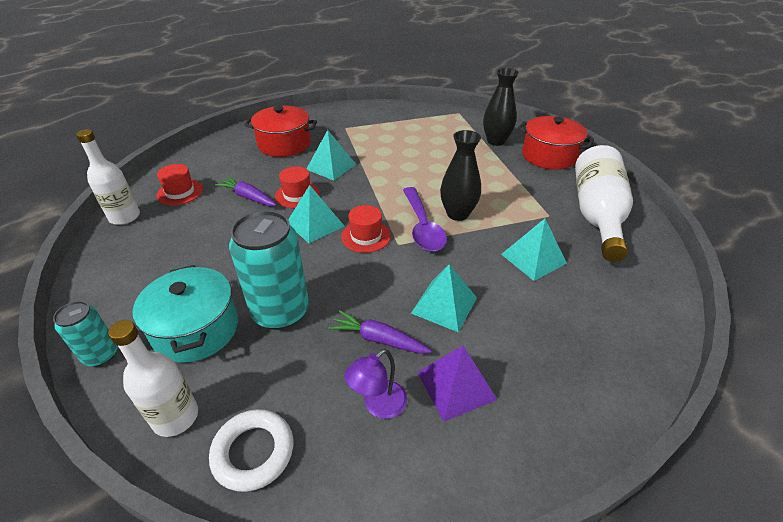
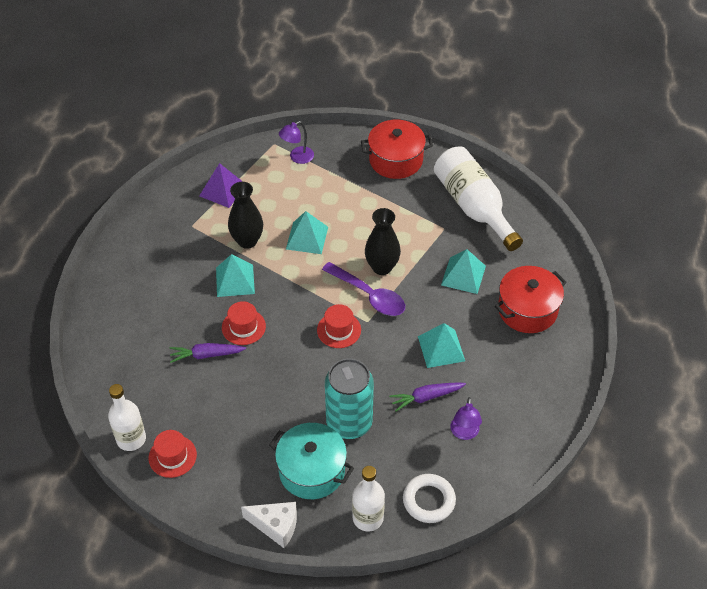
camera: 40 degrees left, 10 degrees up
(101, 355) = (276, 526): turquoise can -> white cheese
(180, 192) = (141, 388): red hat -> red hat (172, 456)
(284, 144) = (161, 281): red pot -> red pot (527, 310)
(315, 224) = (290, 344): turquoise pyramid -> turquoise pyramid (307, 238)
(456, 385) = (492, 393): purple pyramid -> purple pyramid (223, 190)
(467, 125) = (297, 157): none -> purple lamp
(496, 141) = (340, 165): black vase -> black vase (247, 241)

